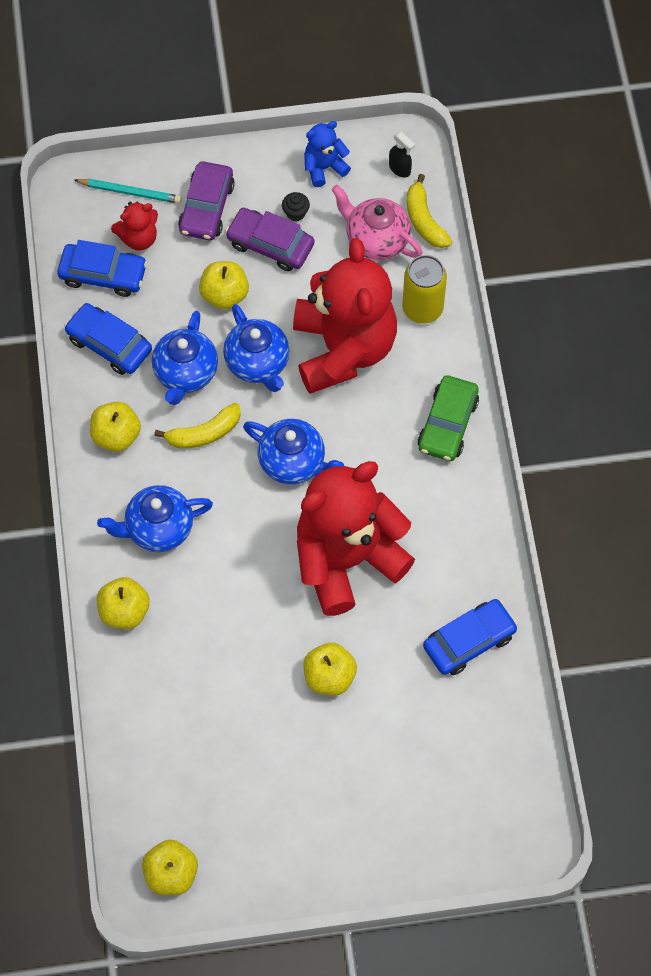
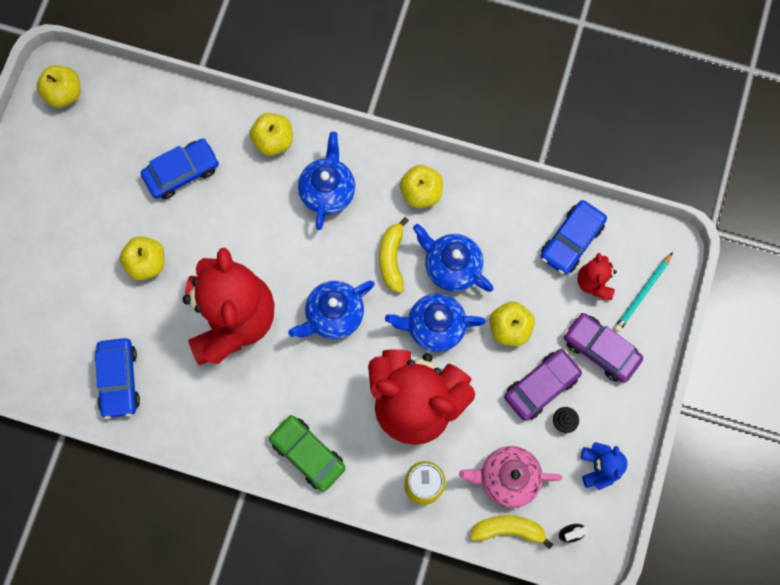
camera: 115 degrees right, 10 degrees up
(109, 344) = (504, 219): blue car -> blue car (182, 172)
(376, 240) = (507, 478): pink teapot -> pink teapot turned 150 degrees counterclockwise

